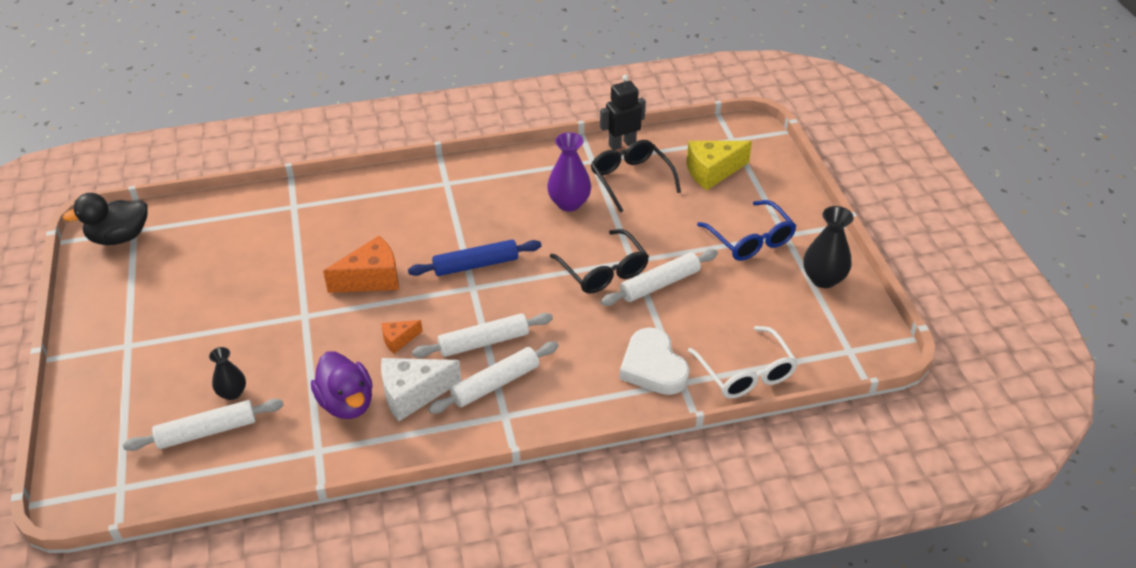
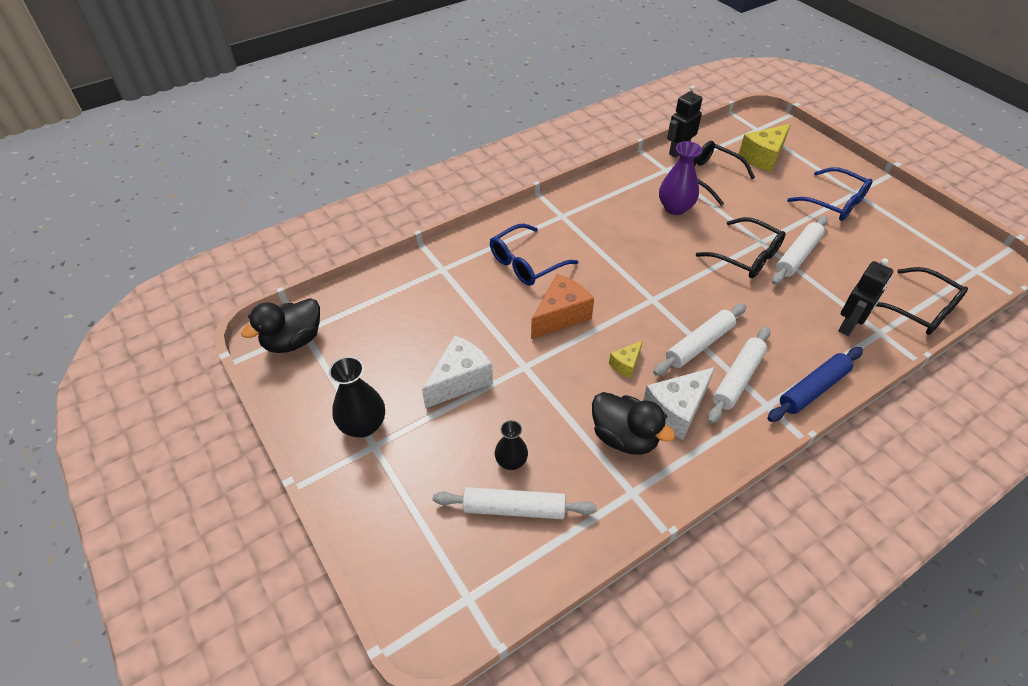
camera: 20 degrees left, 5 degrees up
(207, 431) = (514, 508): white rolling pin -> white rolling pin turned 45 degrees clockwise
(237, 311) = (460, 380): none -> white cheese
(347, 403) = (624, 437): purple duck -> black duck
(375, 221) = (526, 263): none -> blue glasses
(398, 340) = (626, 364): orange cheese -> yellow cheese
(476, 265) = (640, 279): blue rolling pin -> blue rolling pin (813, 389)
(653, 367) = (849, 326): white heart -> black robot
(746, 373) = (920, 310): white glasses -> black glasses
(823, 279) = (910, 219): black vase -> black vase (363, 425)

